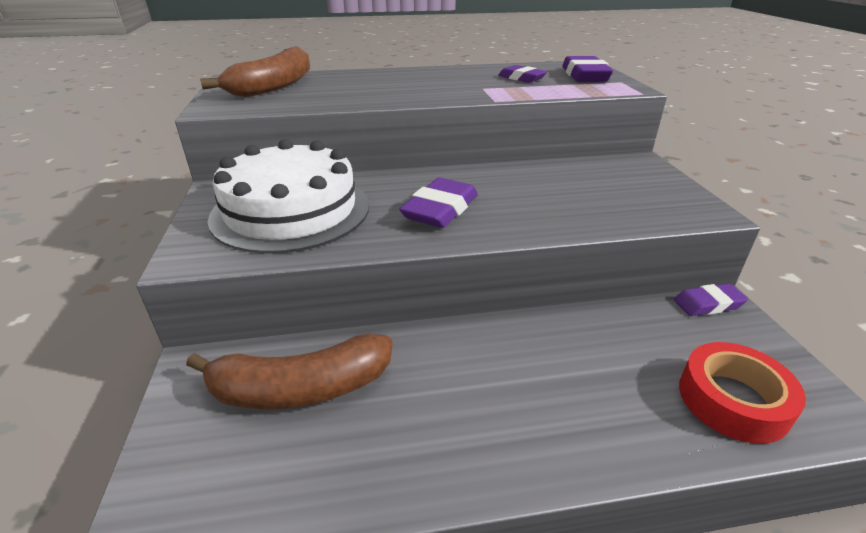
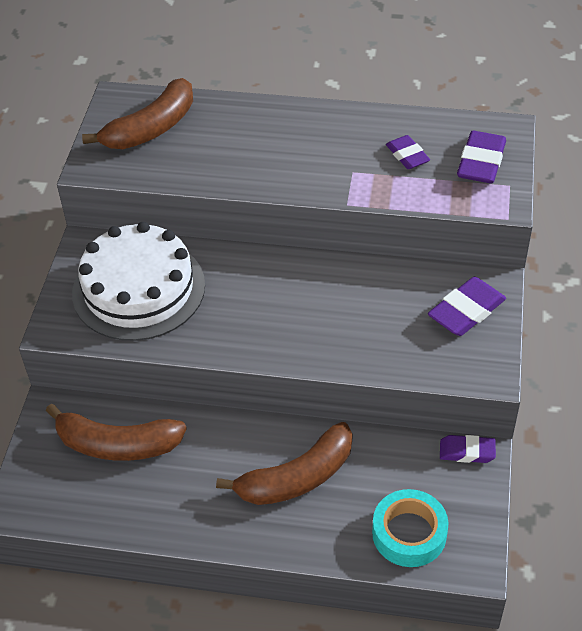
camera: 20 degrees right, 15 degrees up
(440, 209) = (260, 316): purple eraser -> purple eraser (466, 311)
(553, 371) = (297, 477): none -> brown banana
(733, 400) = (409, 533): red tape -> turquoise tape

